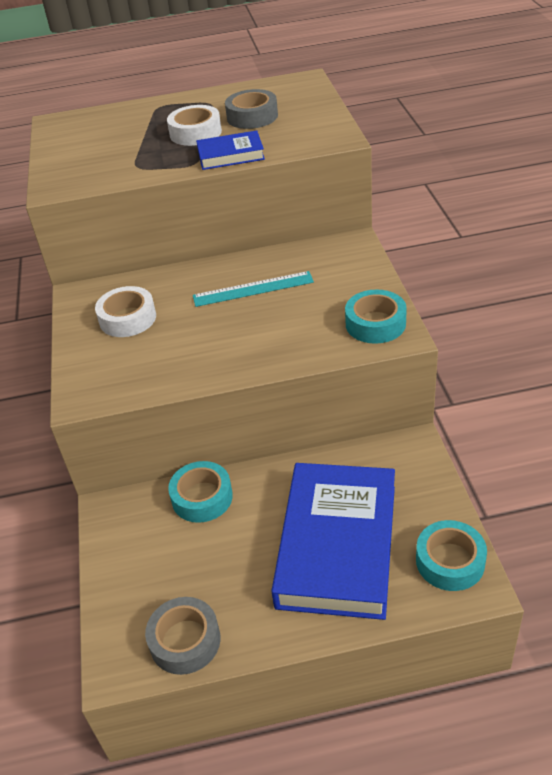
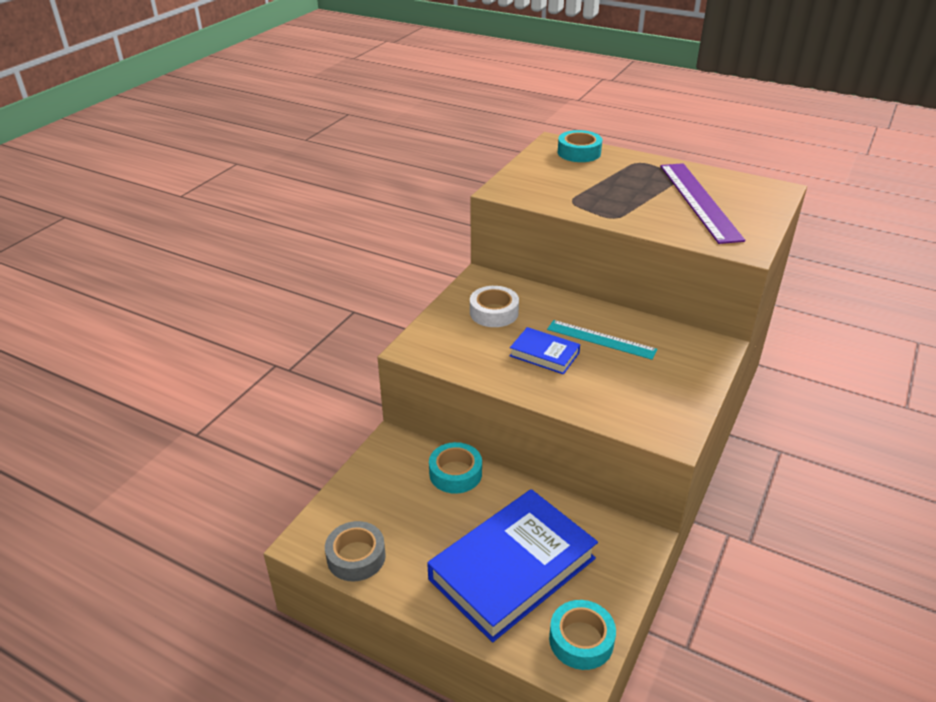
camera: 35 degrees right, 5 degrees down
(195, 133) = (641, 195): white tape -> none
(230, 155) = (647, 224): blue book -> blue book (544, 354)
(252, 117) = (699, 201): grey tape -> purple ruler
(375, 324) = (665, 417): turquoise tape -> turquoise tape (579, 152)

